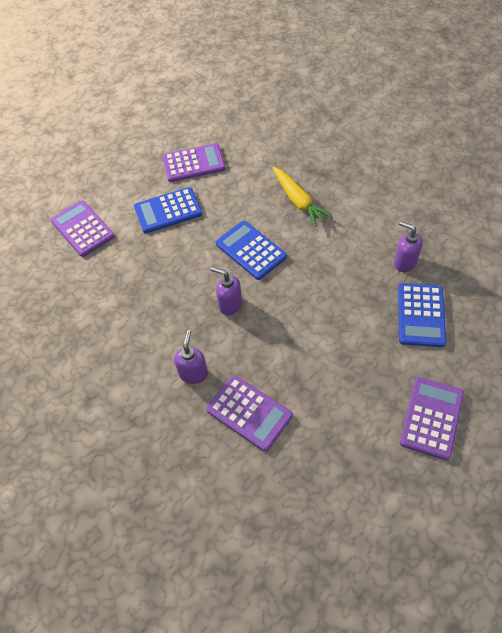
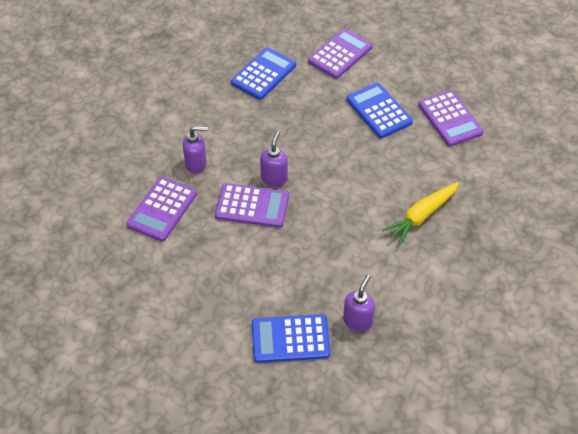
camera: 75 degrees right, 5 degrees down
(251, 250) = (343, 184): blue calculator -> blue calculator (263, 74)
(431, 418) = (171, 352): purple calculator -> purple calculator (252, 206)

